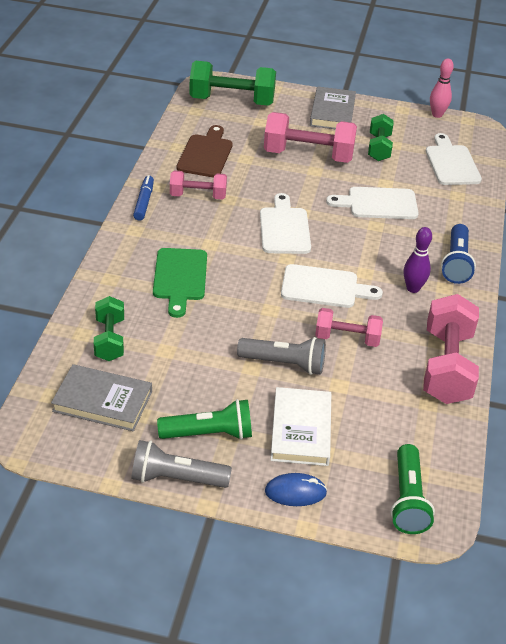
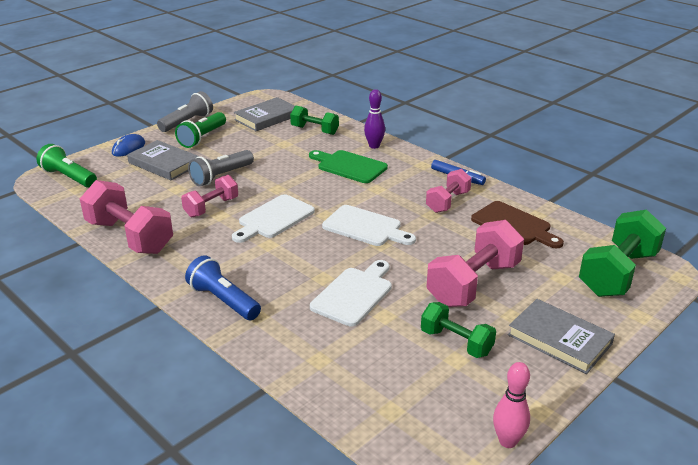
camera: 125 degrees right, 10 degrees down
(300, 430) = (164, 164): white book -> grey book
(413, 288) = (222, 260): purple bowling pin -> purple bowling pin (374, 146)
(451, 163) = (383, 390): white cutting board -> none

